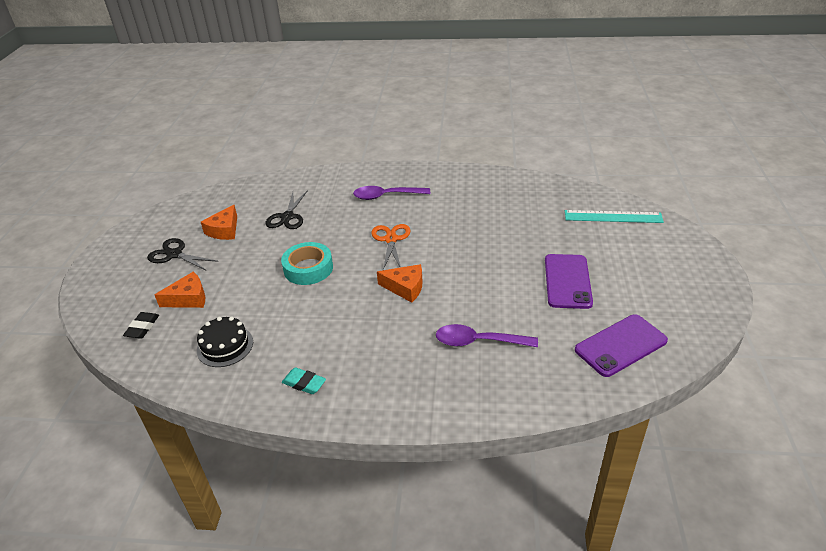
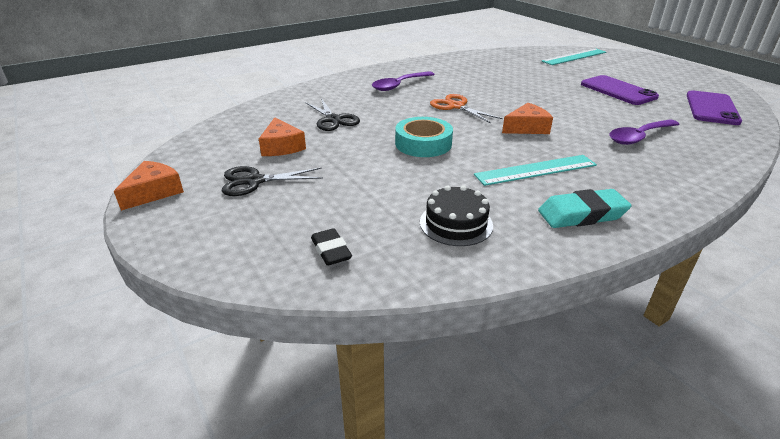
camera: 40 degrees left, 5 degrees down
(188, 298) = (341, 206): orange cheese -> orange cheese (154, 192)
(304, 383) = (582, 214): turquoise eraser -> turquoise eraser, size x1.55
(340, 331) = (536, 170): none -> turquoise ruler

